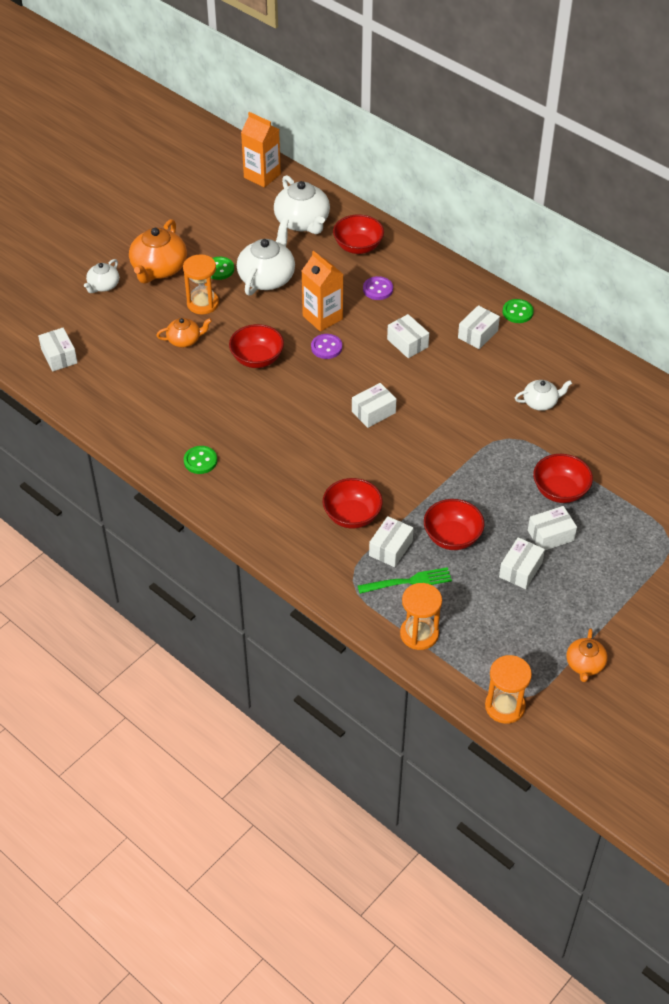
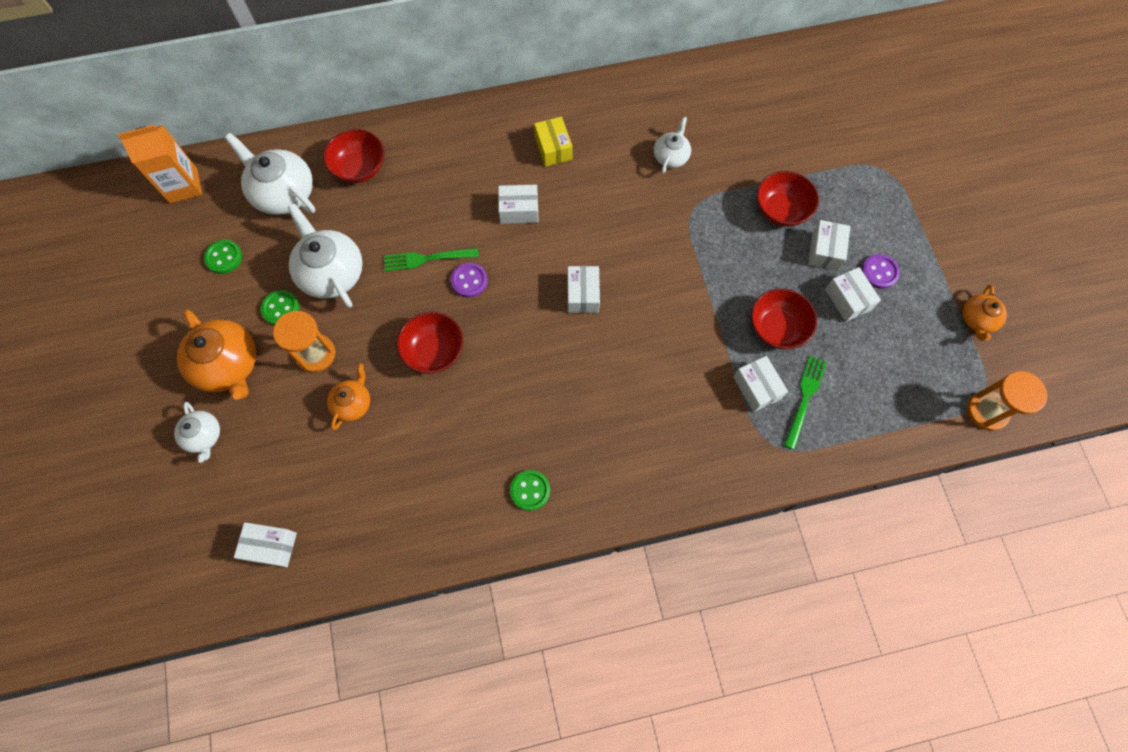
camera: 55 degrees left, 20 degrees up
(302, 222) = (283, 193): white teapot -> white teapot turned 150 degrees counterclockwise
(322, 317) = (427, 259): orange carton -> green fork
(352, 516) = (696, 395): red bowl -> none
(378, 289) = (430, 189): purple button -> purple button (879, 272)
(419, 634) = (869, 428): orange hourglass -> none
(478, 334) = (553, 148): white box -> yellow box
(517, 312) = (551, 101): green button -> green button (224, 257)
(585, 664) = (977, 320): orange teapot -> orange teapot turned 60 degrees clockwise

